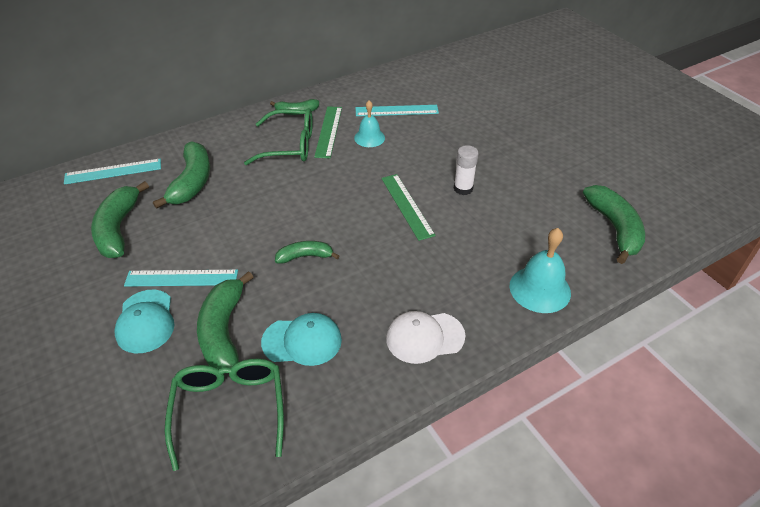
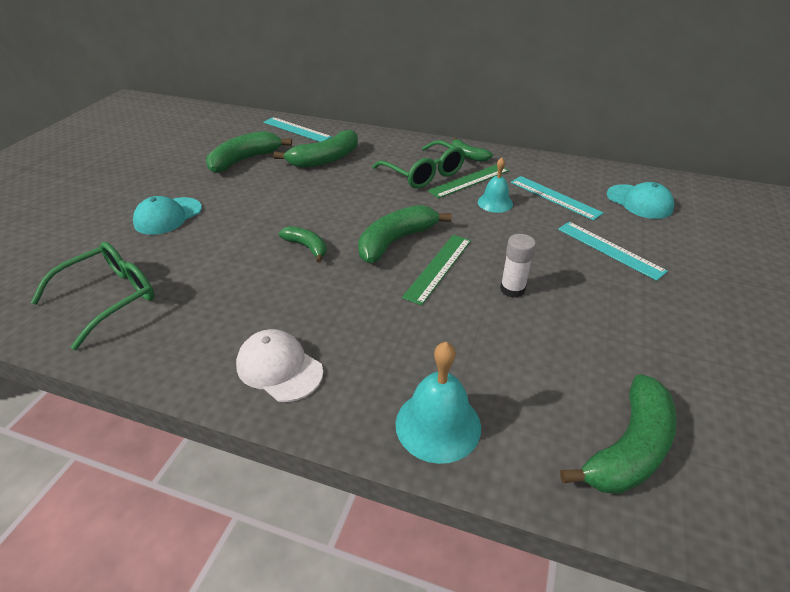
camera: 50 degrees right, 5 degrees down
(181, 278) = (223, 207): turquoise ruler -> turquoise ruler (609, 249)
(224, 331) = (187, 253): green banana -> green banana (396, 241)
(302, 341) = (210, 296): turquoise cap -> turquoise cap (639, 202)

